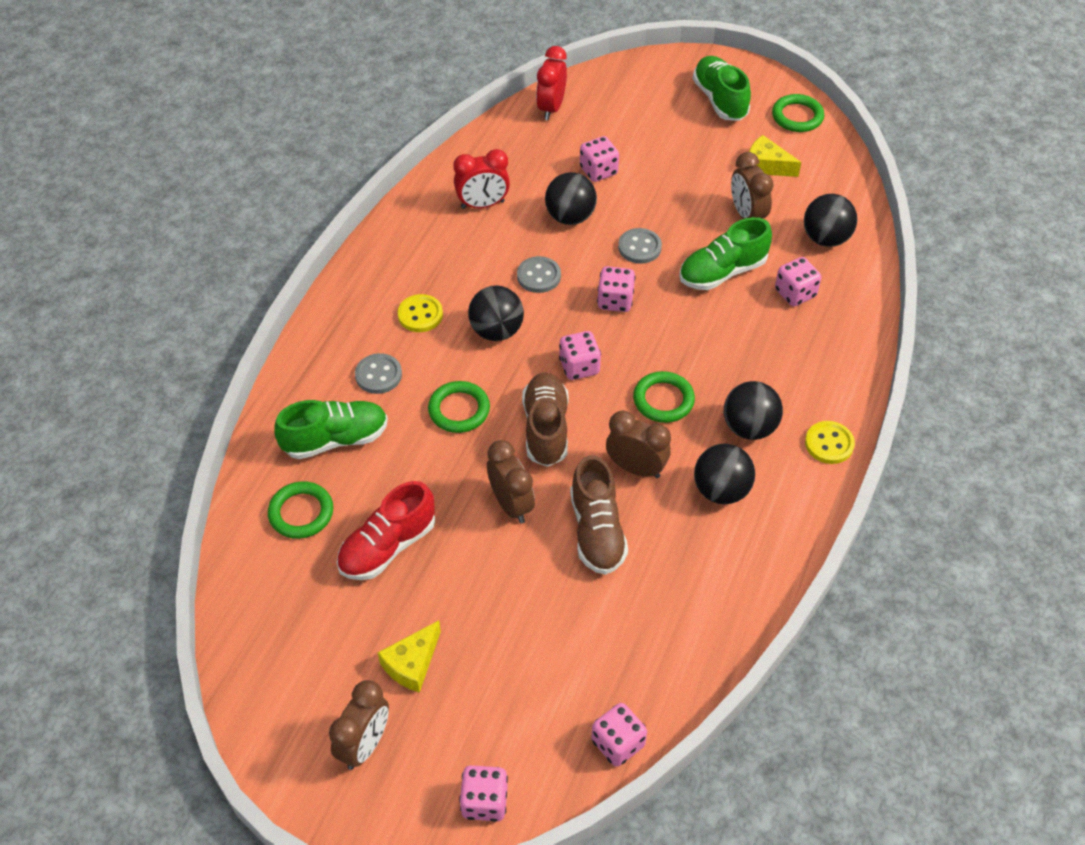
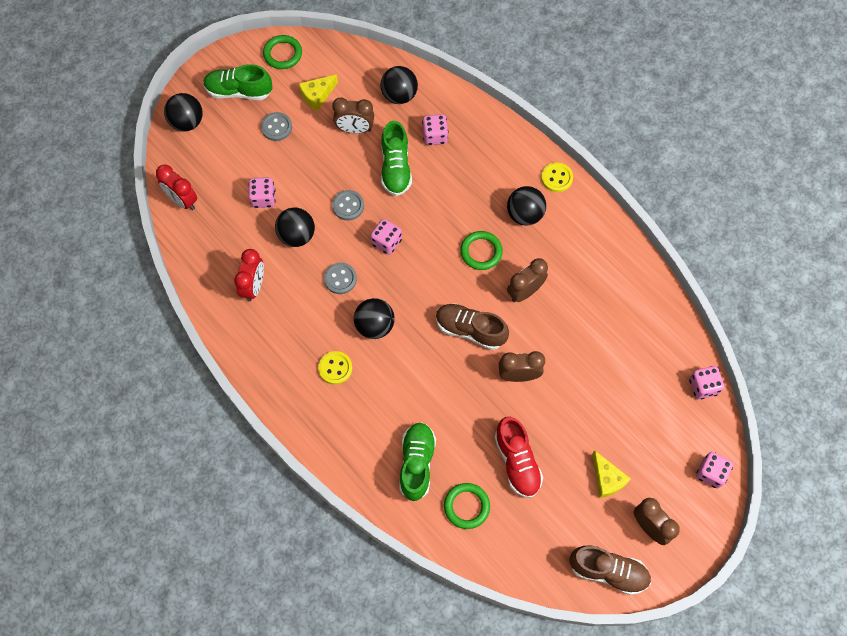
camera: 65 degrees left, 15 degrees up
(378, 375) = (375, 415): grey button -> grey button (276, 127)
(459, 410) = (430, 376): green ring -> none
(579, 367) = (430, 288): pink dice -> none
(597, 531) = (560, 334): brown shoe -> brown shoe (608, 571)
(721, 490) = (562, 252): black ball -> black ball (187, 122)

